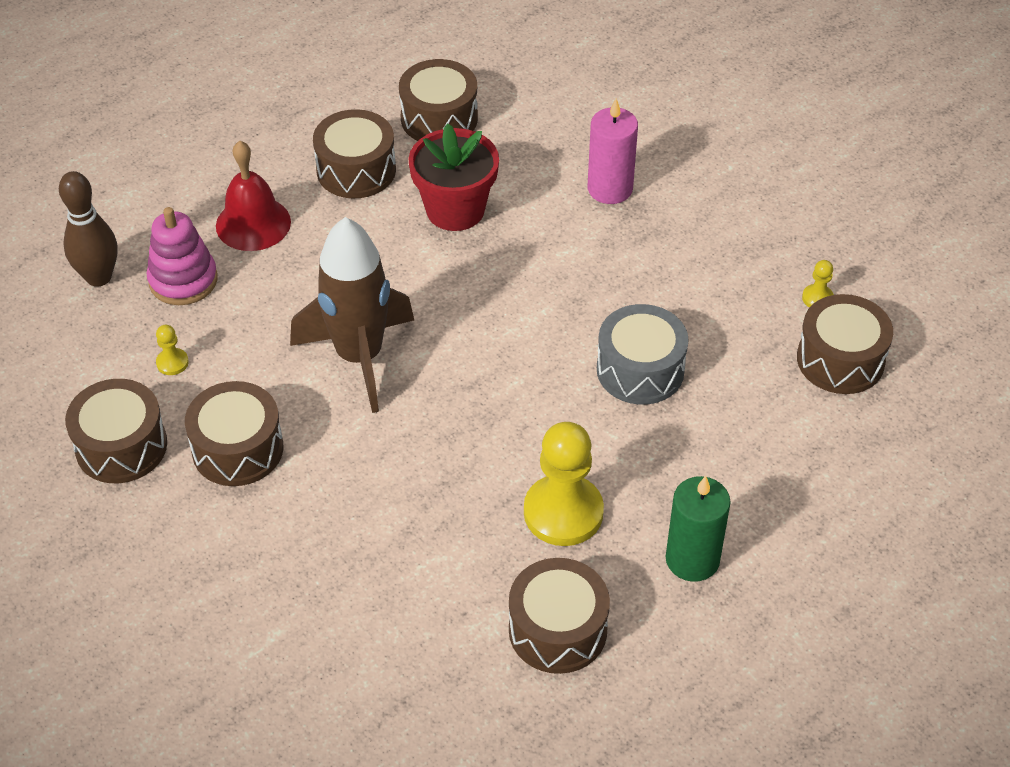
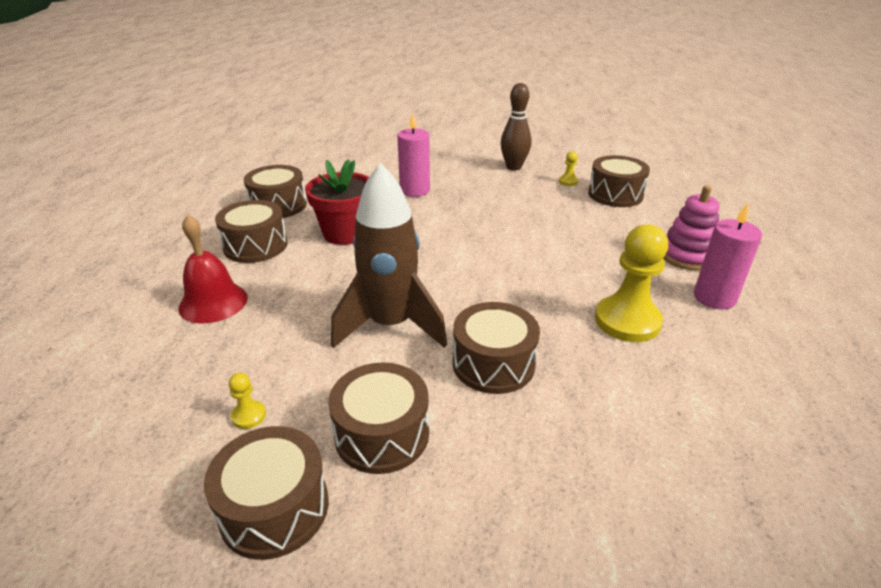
camera: 45 degrees left, 15 degrees down
(99, 277) = (105, 402): brown bowling pin -> brown bowling pin (514, 167)
(183, 280) = (193, 361): pink stacking toy -> pink stacking toy (686, 256)
(557, 630) = (732, 378): brown drum -> brown drum (493, 364)
(640, 370) = (548, 242): grey drum -> none
(692, 559) = (714, 298): green candle -> pink candle

